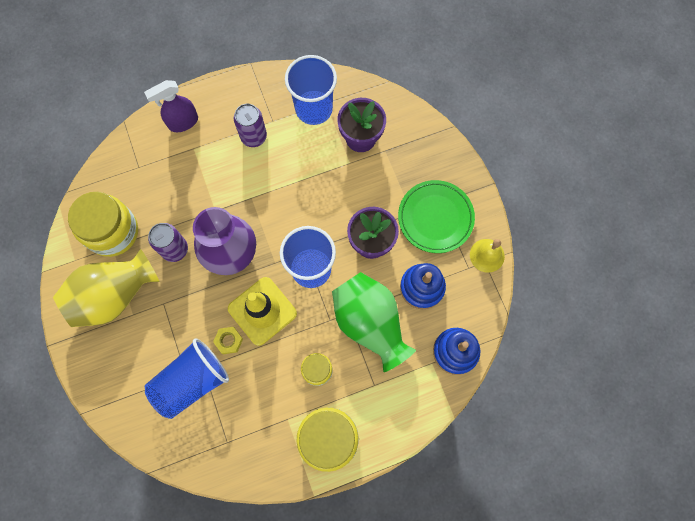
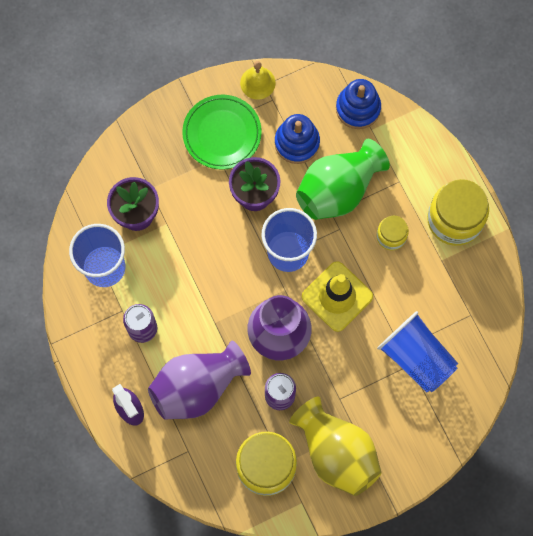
camera: 95 degrees left, 0 degrees up
(194, 179) = (197, 387): none -> purple vase
(229, 341) = (371, 326): yellow nut -> none

